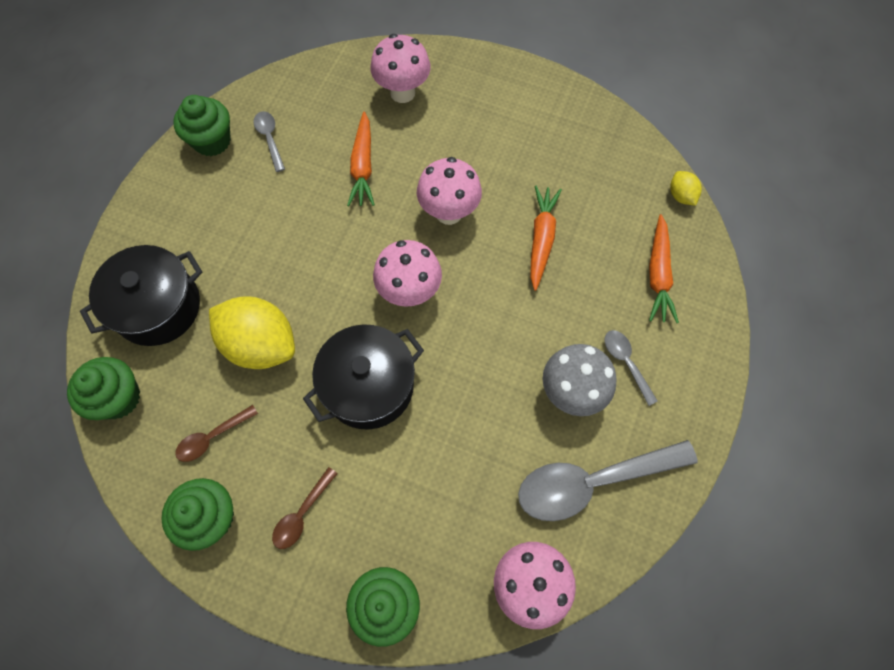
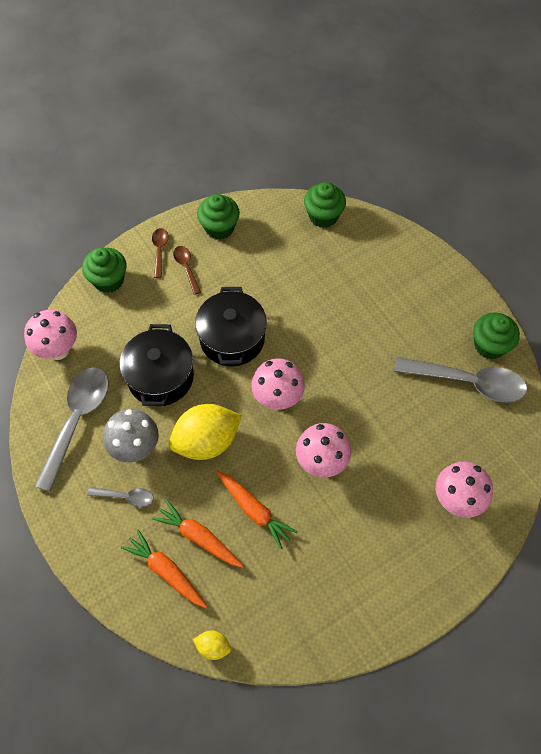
camera: 125 degrees right, 5 degrees down
(158, 307) = (370, 258): black pot -> black pot (160, 377)
(212, 437) = (264, 248): brown spoon -> brown spoon (160, 250)
(261, 344) = (304, 297): yellow lemon -> yellow lemon (206, 441)
(270, 139) = (468, 382): grey spoon -> grey spoon, size x2.09
(363, 166) = (402, 429): orange carrot -> orange carrot (198, 537)

